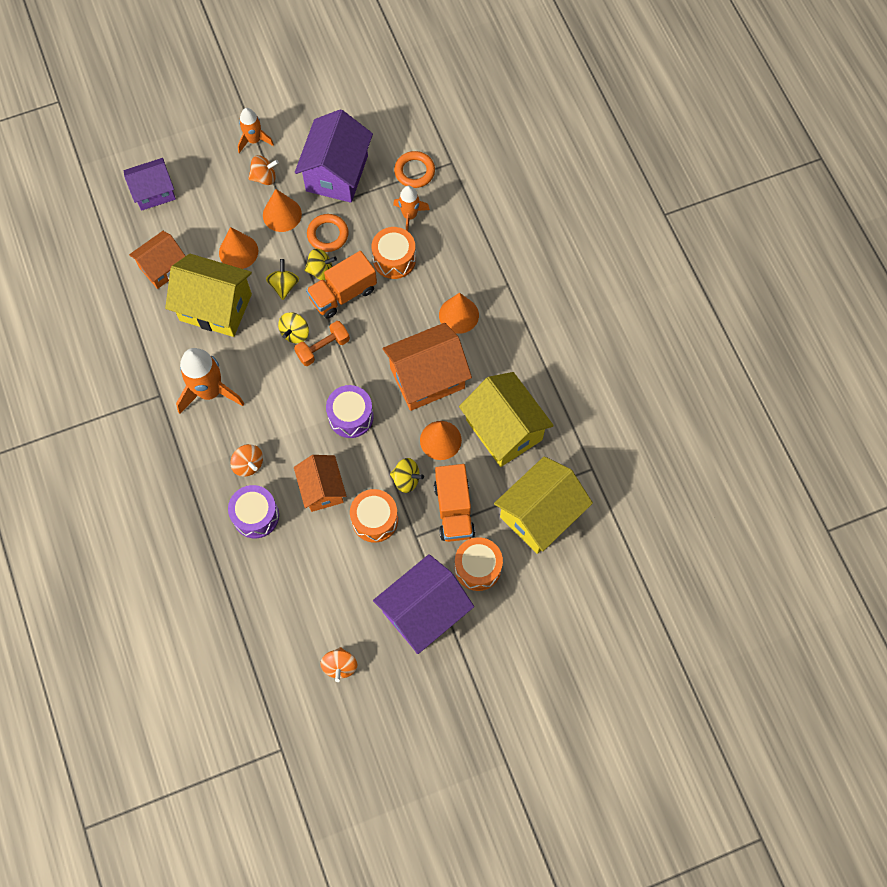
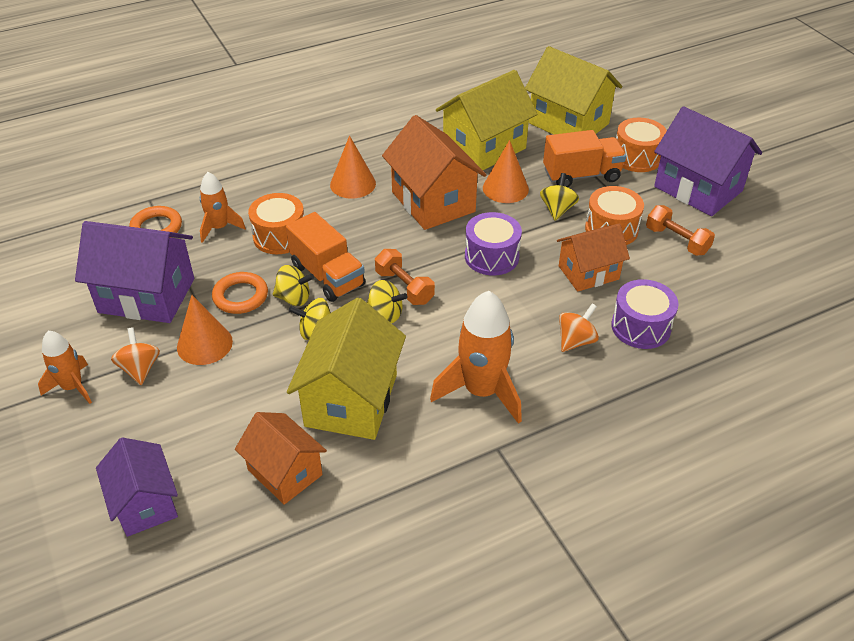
camera: 95 degrees left, 25 degrees down
(238, 251) = (261, 385): orange cone -> none
(321, 270) = (294, 298): yellow spinning top -> yellow spinning top turned 105 degrees clockwise
(340, 666) = (784, 242): orange spinning top -> none
(353, 571) = (676, 241): none -> orange dumbbell

